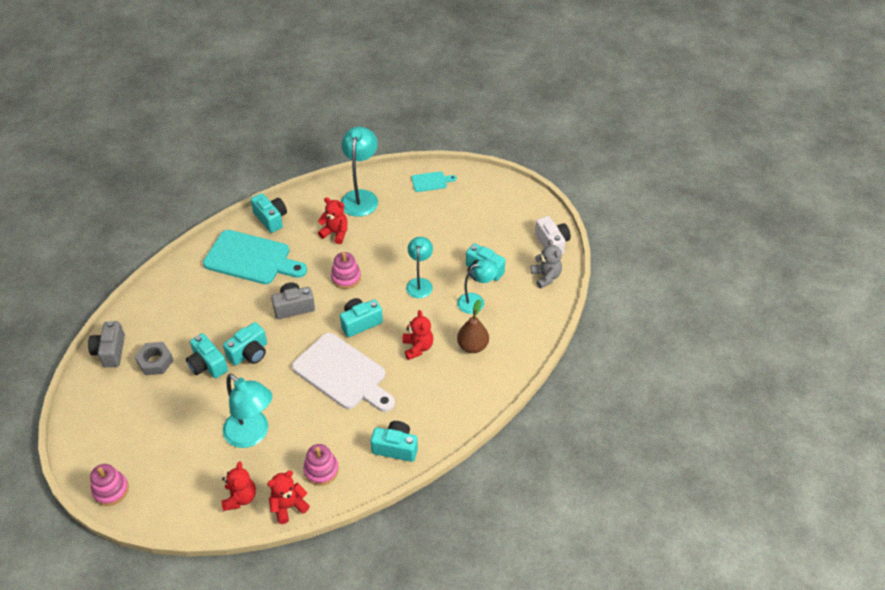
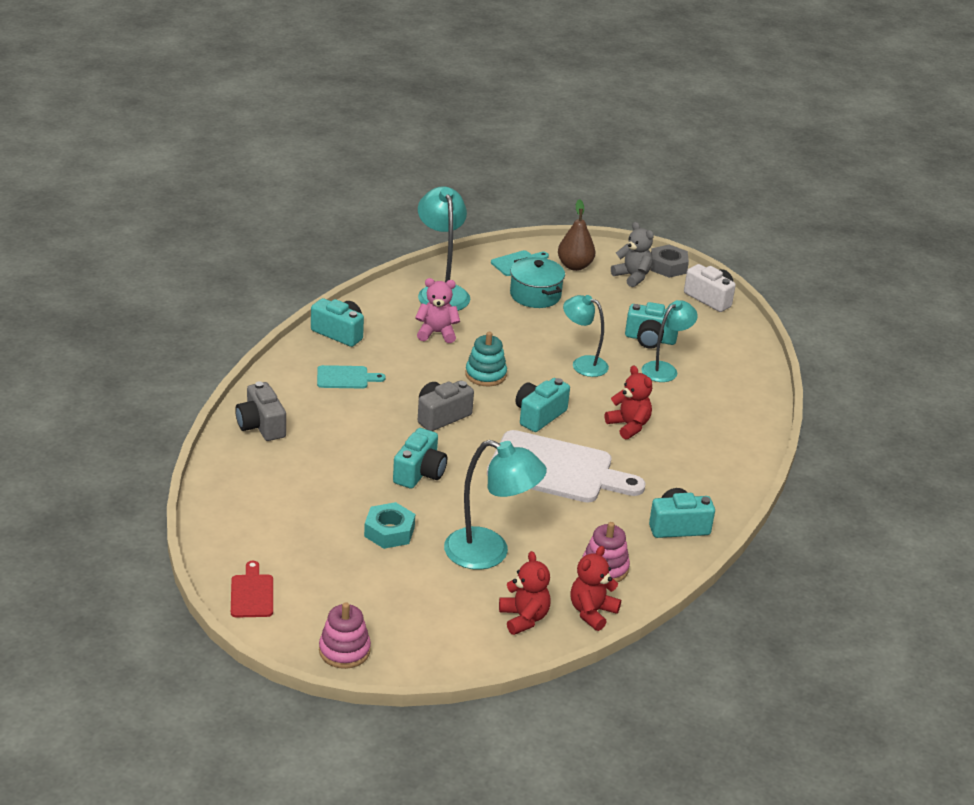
camera: 25 degrees left, 15 degrees down
(84, 426) = (252, 593): none -> red cutting board
(110, 351) = (226, 509): grey camera -> grey camera (261, 426)
(155, 361) = (298, 507): grey nut -> grey nut (668, 266)
(199, 398) = (389, 531): none -> turquoise nut
(207, 365) = (373, 496): turquoise camera -> none
(251, 258) = (345, 378): turquoise cutting board -> turquoise cutting board, size x0.47
(335, 233) = (437, 333): red teddy bear -> pink teddy bear
(346, 277) = (485, 375): pink stacking toy -> turquoise stacking toy
(420, 283) = (583, 364): turquoise lamp -> turquoise lamp turned 45 degrees counterclockwise
(425, 213) = (535, 295): none -> turquoise pot
(472, 346) = (693, 412): brown pear -> brown pear (574, 266)
(546, 277) = (727, 331): grey teddy bear -> grey teddy bear (632, 277)

